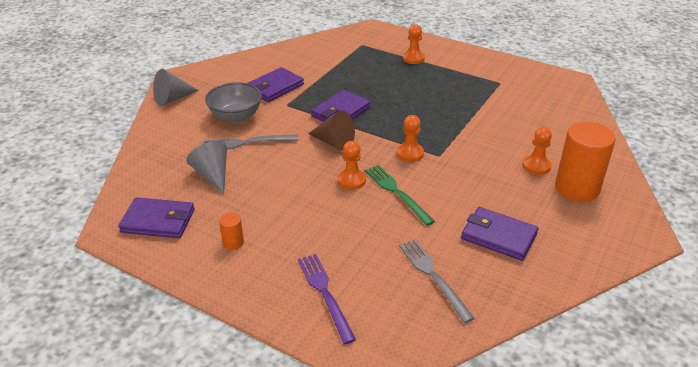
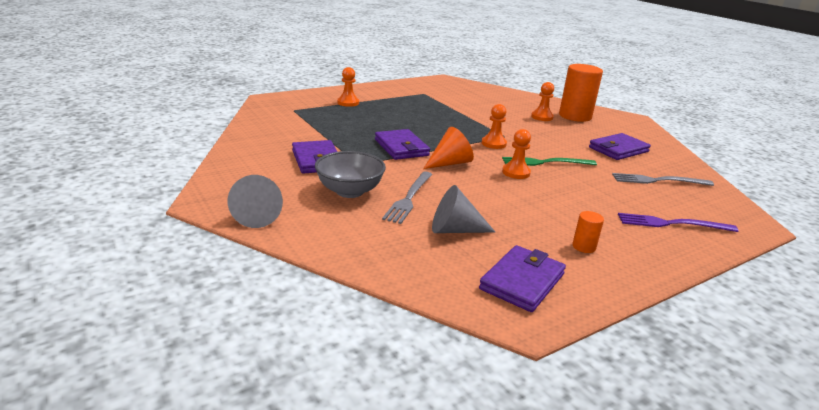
camera: 65 degrees left, 10 degrees down
(334, 142) = (449, 163): brown cone -> orange cone

